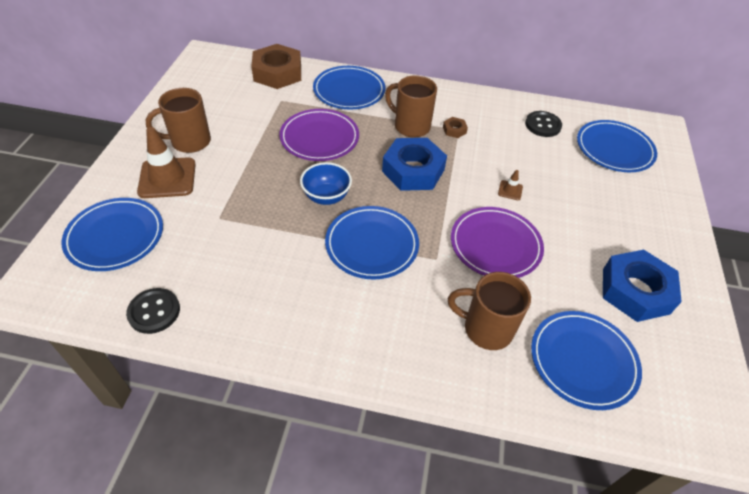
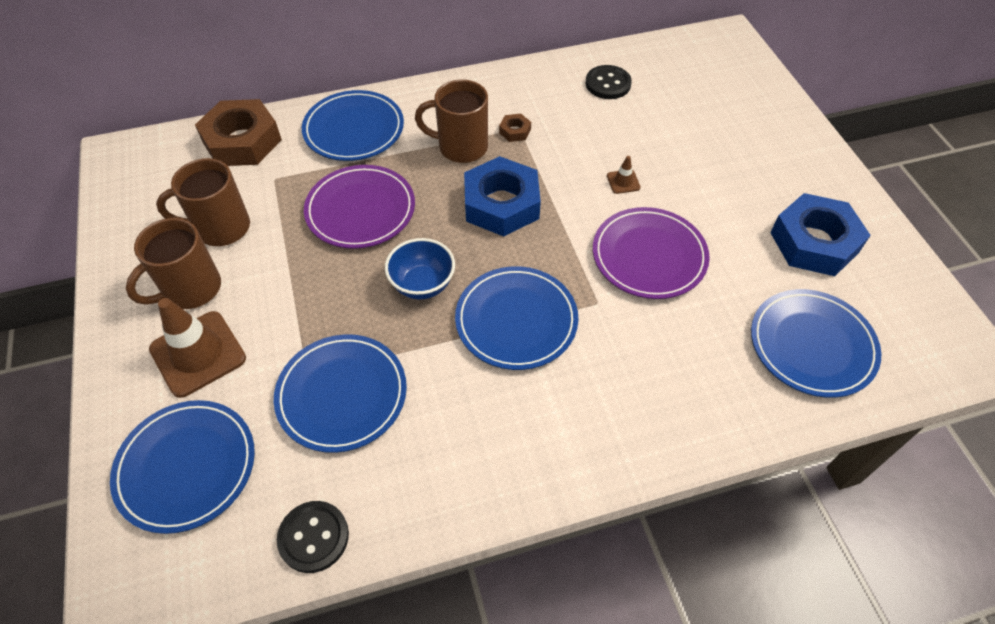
camera: 25 degrees left, 5 degrees up
(485, 328) = (699, 359): brown mug -> brown mug (221, 228)
(614, 149) = (698, 83): blue plate -> blue plate (342, 395)

